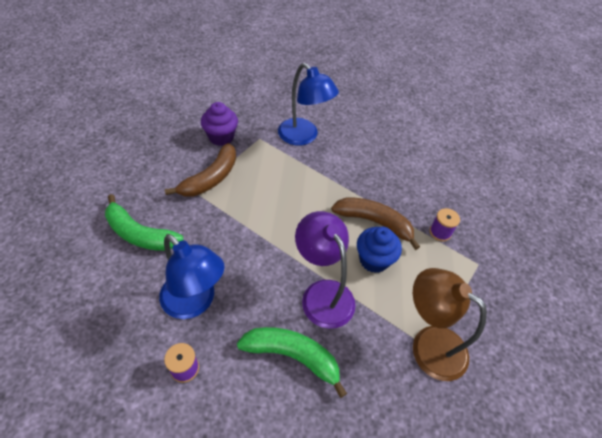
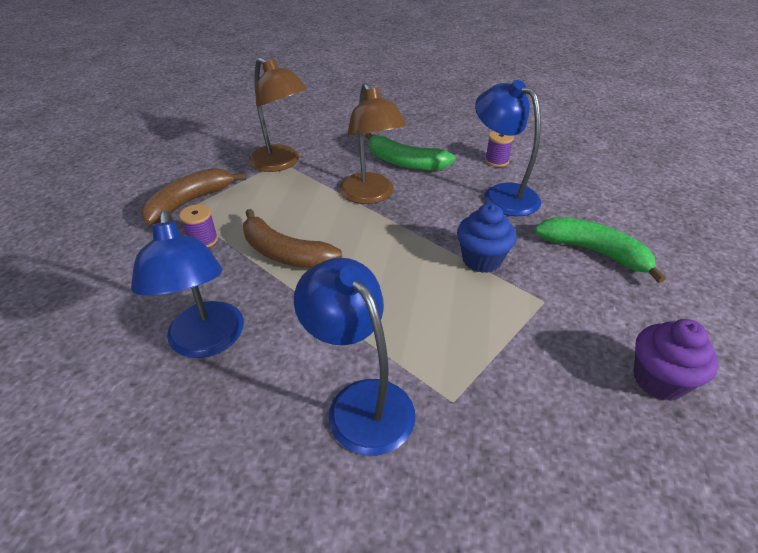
camera: 170 degrees left, 10 degrees down
(211, 178) = (526, 320): brown banana -> brown banana (190, 202)
(221, 137) = (532, 406): purple cupcake -> purple cupcake (658, 380)
(322, 293) = (370, 195): purple lamp -> brown lamp
(374, 260) = (304, 218): blue cupcake -> blue cupcake (481, 260)
(391, 161) = (207, 342): none -> blue lamp

